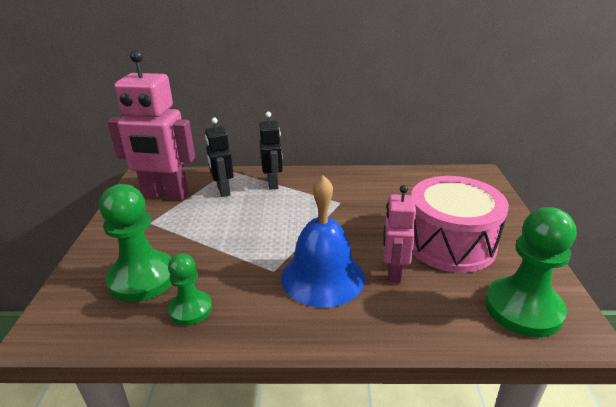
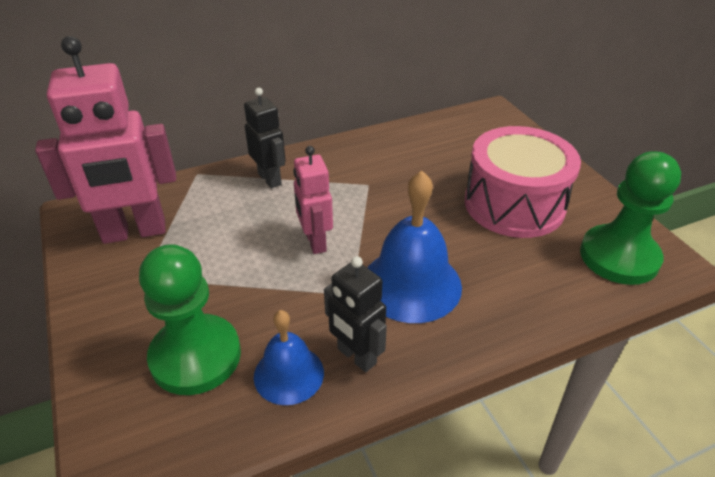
camera: 25 degrees left, 10 degrees up
(190, 309) = (289, 374): green pawn -> blue bell
(223, 191) = (211, 205): black robot -> black robot (356, 356)
(393, 273) = (481, 256): pink robot -> pink robot (315, 242)

